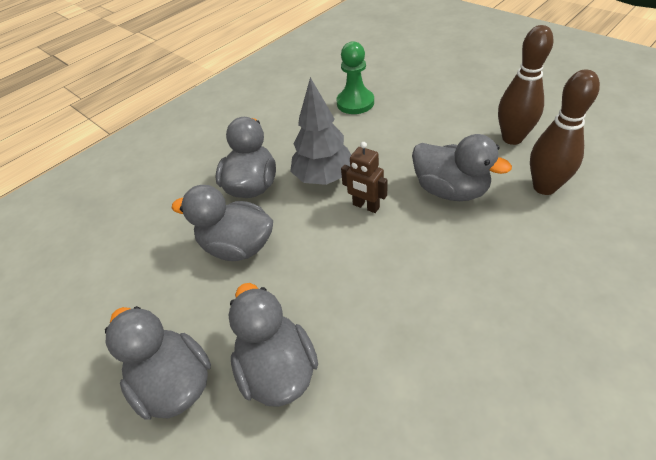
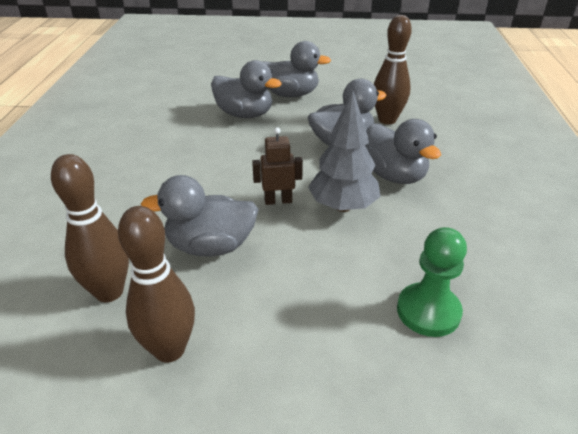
camera: 135 degrees right, 10 degrees down
(156, 254) = (387, 120): none -> brown bowling pin

